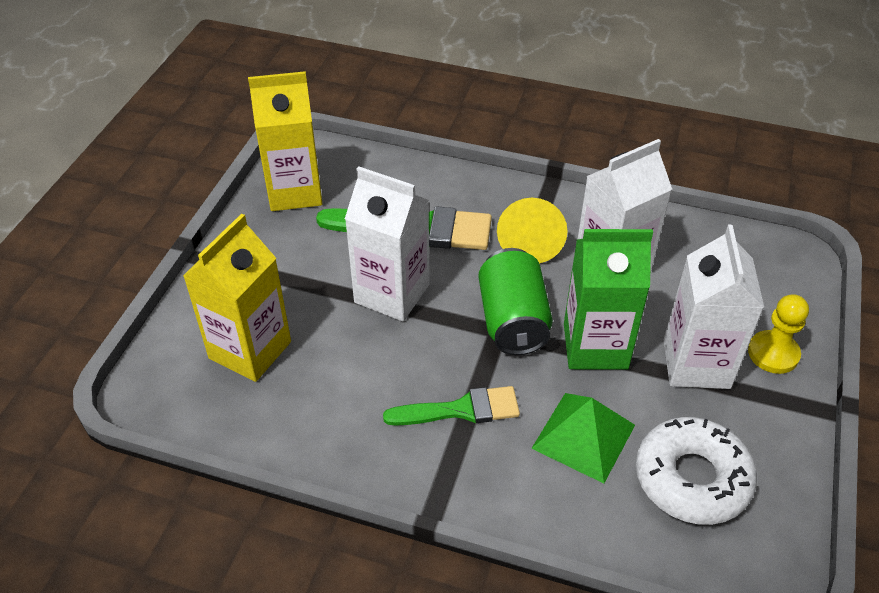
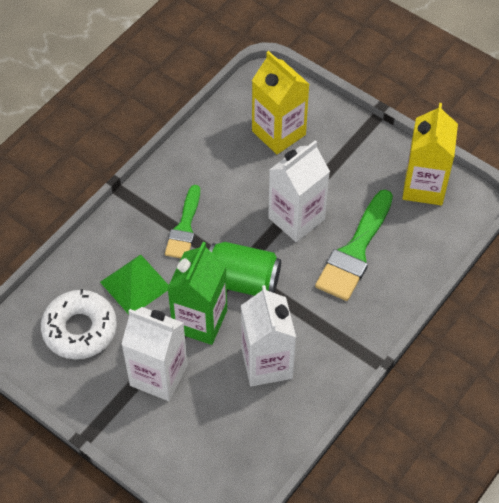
camera: 110 degrees right, 10 degrees up
(530, 242) = (313, 320): yellow cone -> none
(773, 353) = (145, 429): yellow pawn -> none

